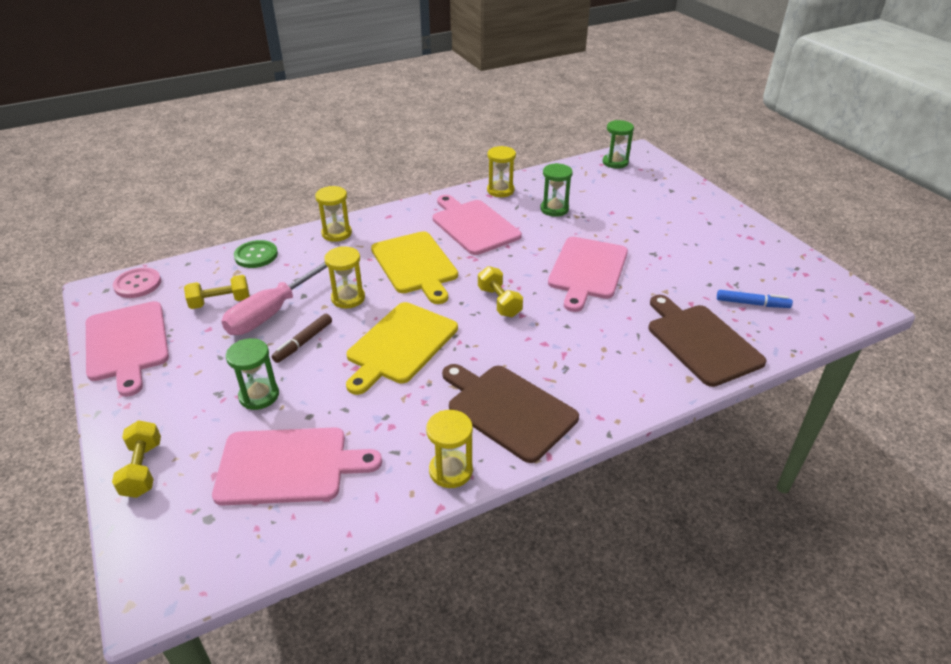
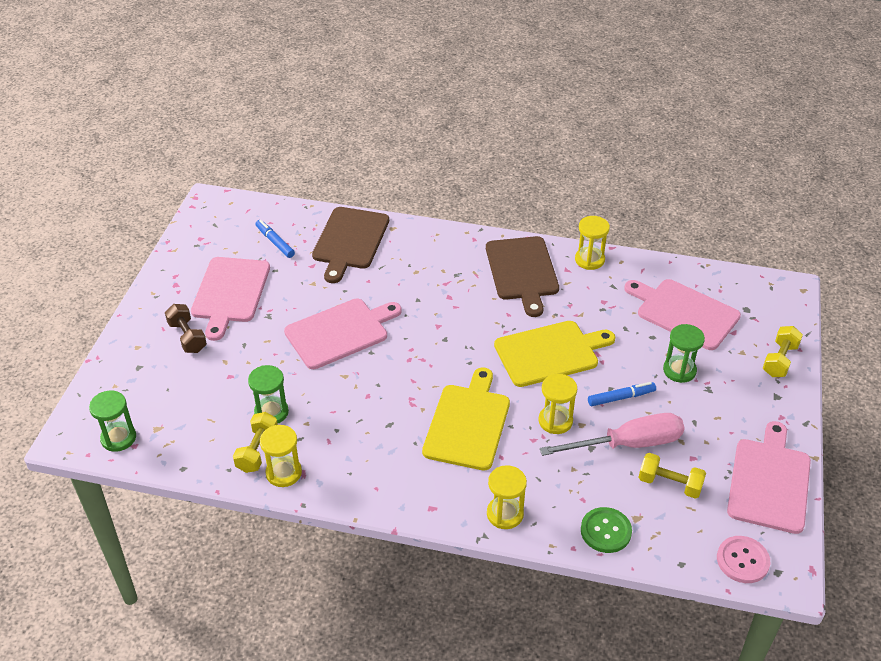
camera: 140 degrees left, 5 degrees up
(304, 342) = (620, 398): brown marker -> blue marker
(473, 225) = (367, 439): pink cutting board -> pink cutting board (230, 293)
(499, 302) = (441, 345): yellow dumbbell -> yellow dumbbell (257, 450)
(677, 216) = (187, 337): none -> brown dumbbell

